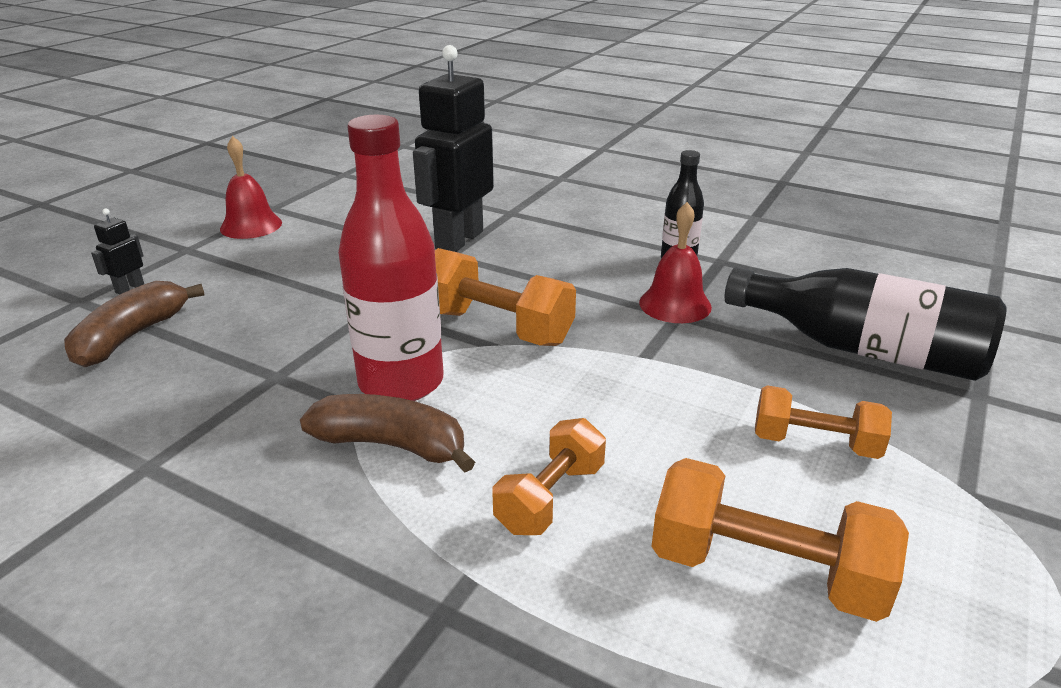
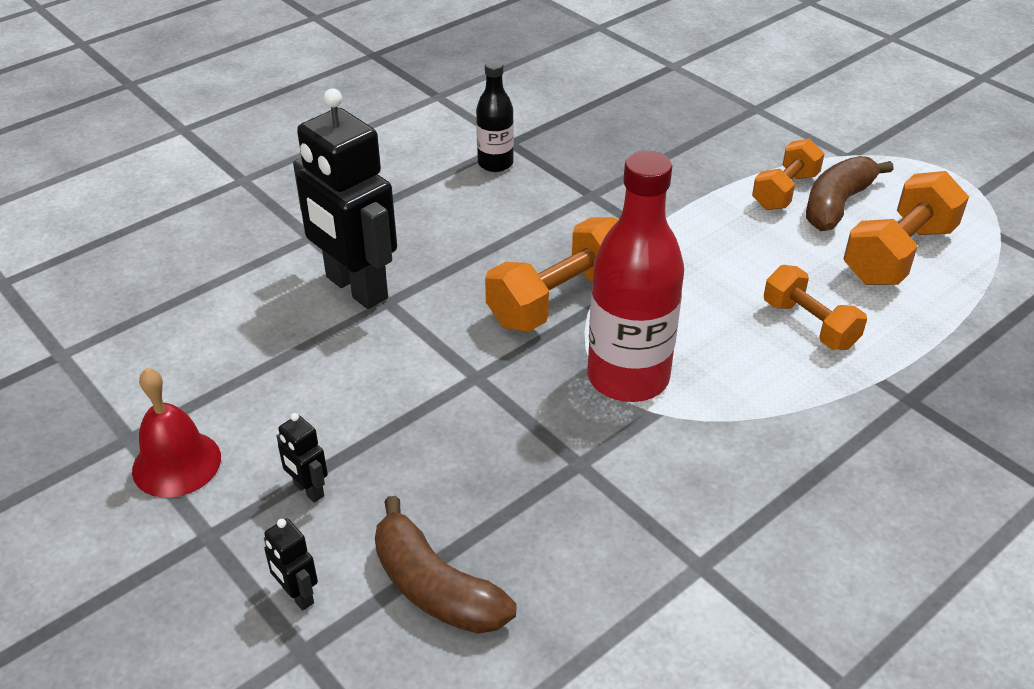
camera: 70 degrees left, 10 degrees up
(230, 270) = (308, 490): none -> black robot
(392, 445) = (720, 397): brown banana -> brown banana (837, 204)
(675, 304) = (573, 190): red bell -> none
(862, 349) = (683, 129): black bottle -> none

